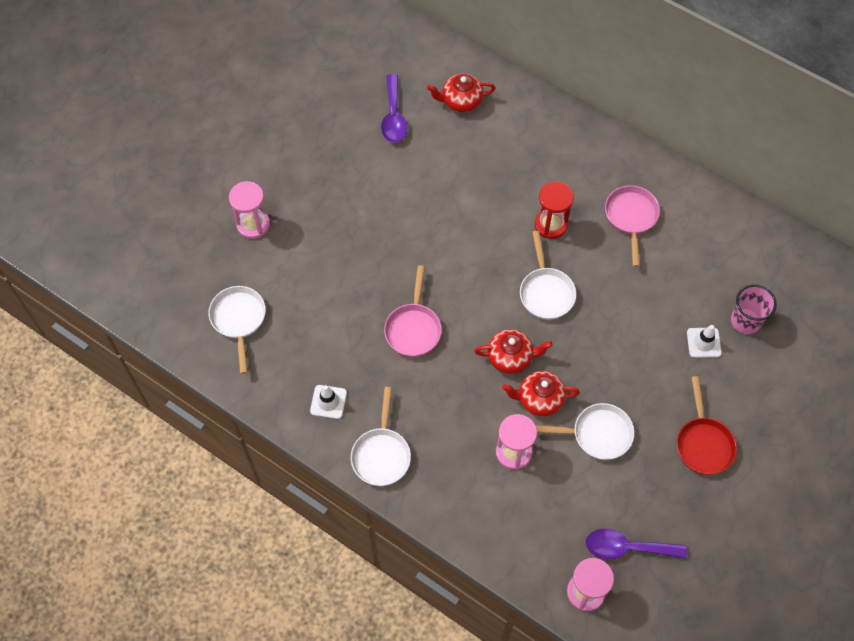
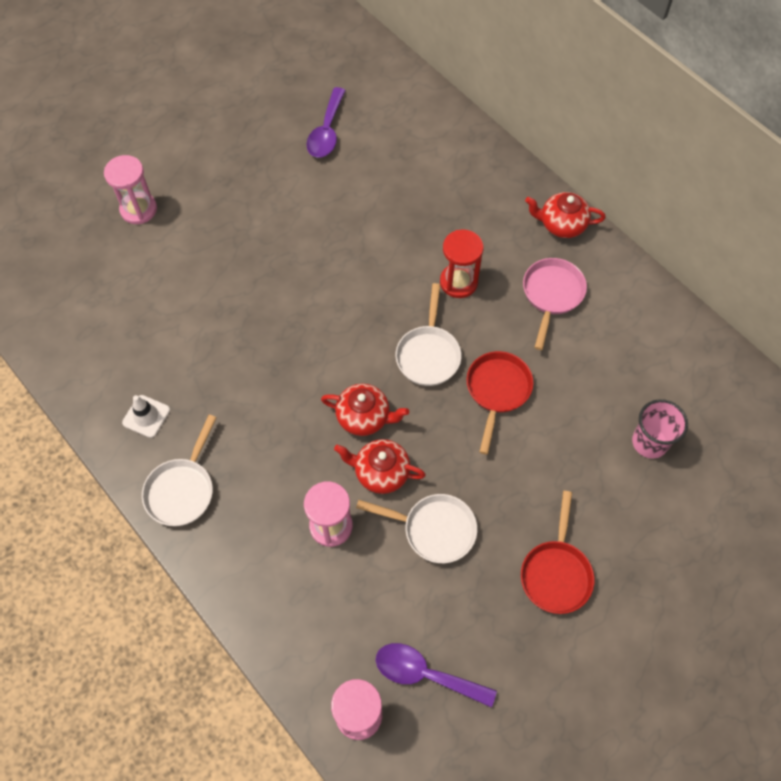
camera: 15 degrees right, 0 degrees up
(239, 320) = (85, 305): white pan -> none
(413, 328) = (268, 359): pink pan -> none
(461, 101) = (404, 131): red teapot -> red teapot (561, 224)
(612, 309) = (497, 391): none -> red pan
(703, 342) = (592, 455): white traffic cone -> none

